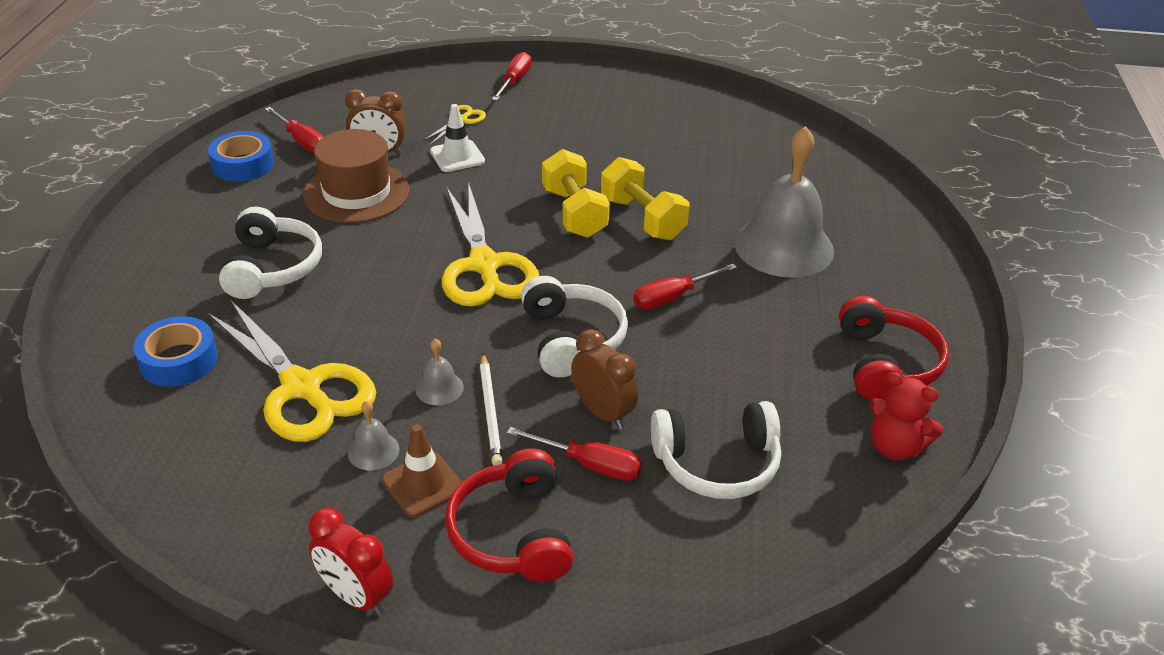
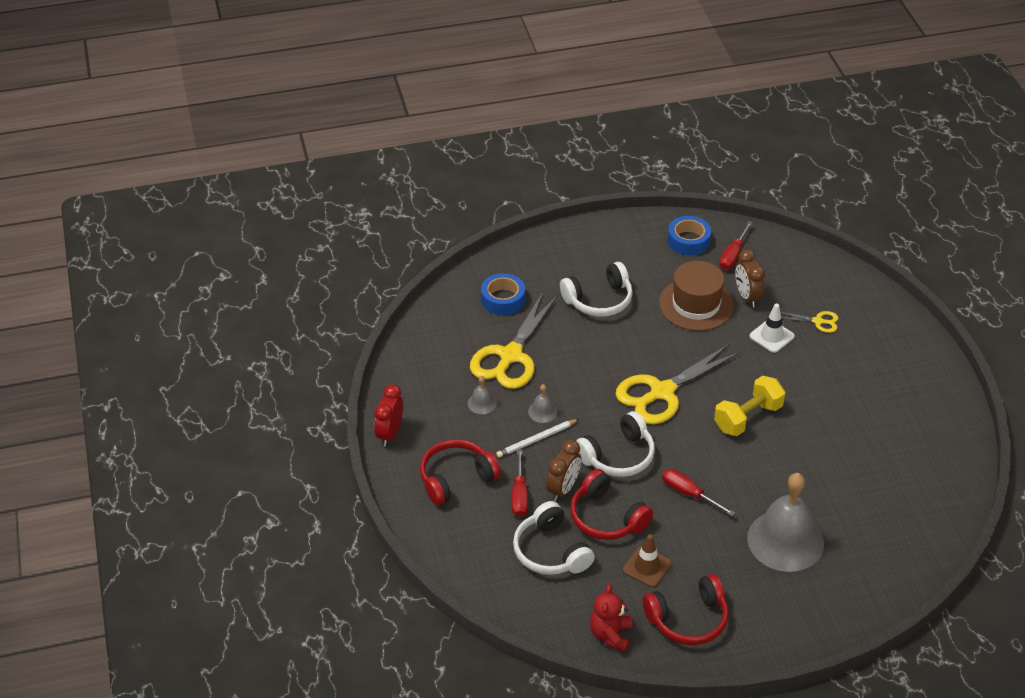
camera: 70 degrees right, 5 degrees up
(423, 484) = (469, 431): brown traffic cone -> brown traffic cone (647, 567)
(514, 81) = (895, 331): red screwdriver -> none
(642, 218) = (766, 455): yellow dumbbell -> none
(678, 384) = (606, 517): none -> red headphones

